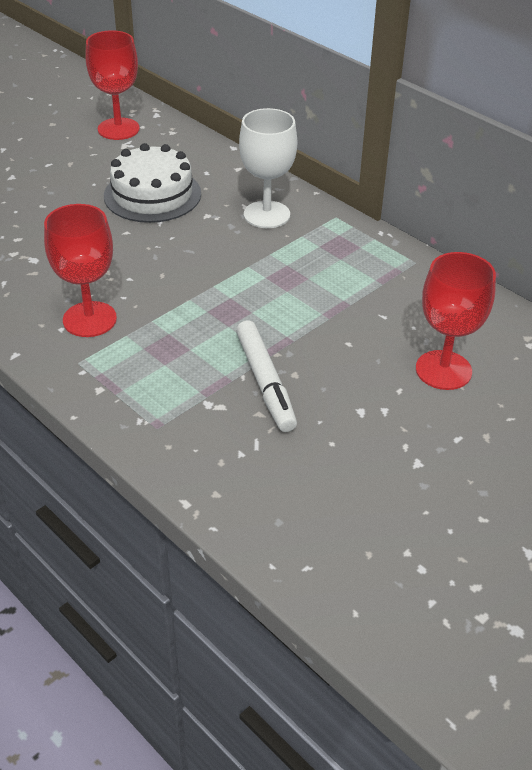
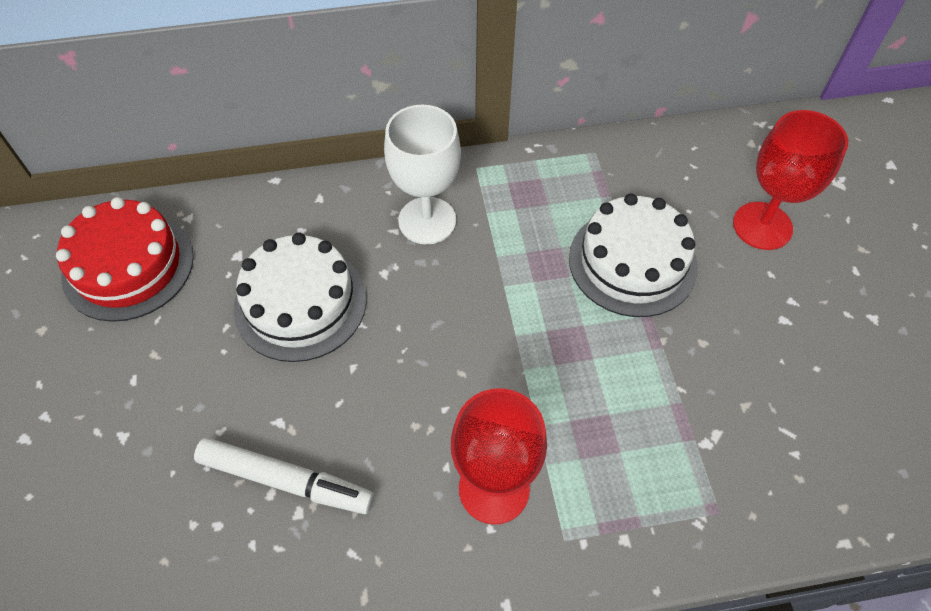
camera: 55 degrees left, 15 degrees up
(118, 129) = (128, 266): red goblet -> red cake
(265, 382) = (702, 374): white marker -> white marker (286, 480)
(331, 315) = (632, 262): none -> white cake

